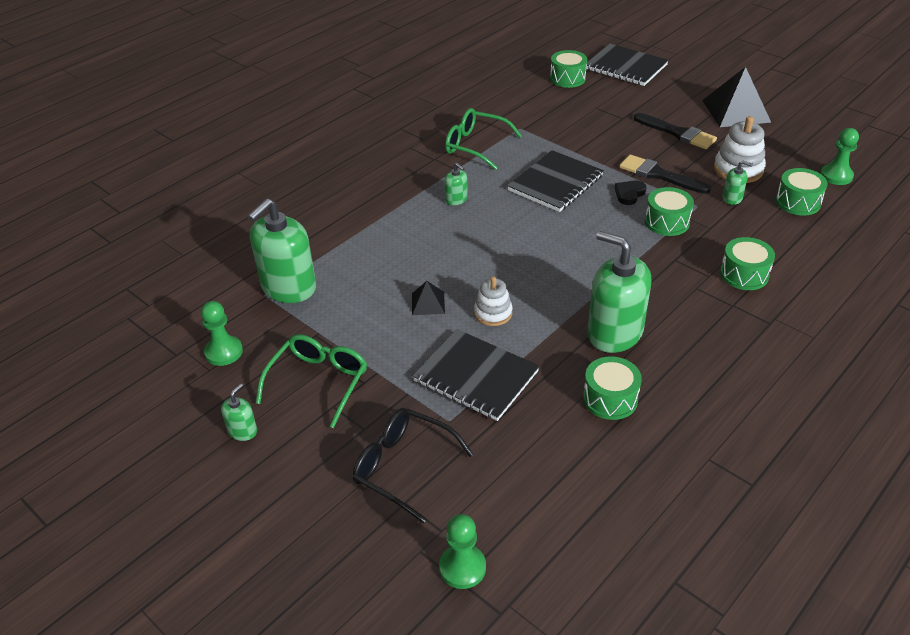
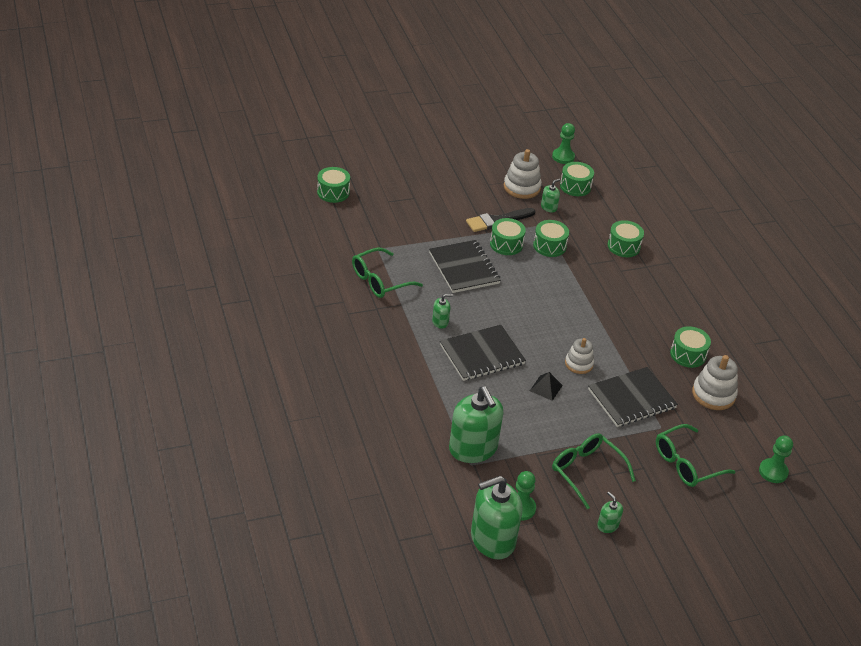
camera: 65 degrees left, 0 degrees up
(403, 467) = (686, 463): black glasses -> green glasses
(559, 450) = (713, 394): none -> white stacking toy
(614, 333) = (635, 323): green soap dispenser -> green soap dispenser (492, 539)
(625, 67) = (348, 159): black notebook -> black notebook (482, 355)
(629, 194) = (506, 244): black heart -> green drum
(677, 133) = (457, 186): black brush -> none
(736, 111) = (456, 148): black pyramid -> none

